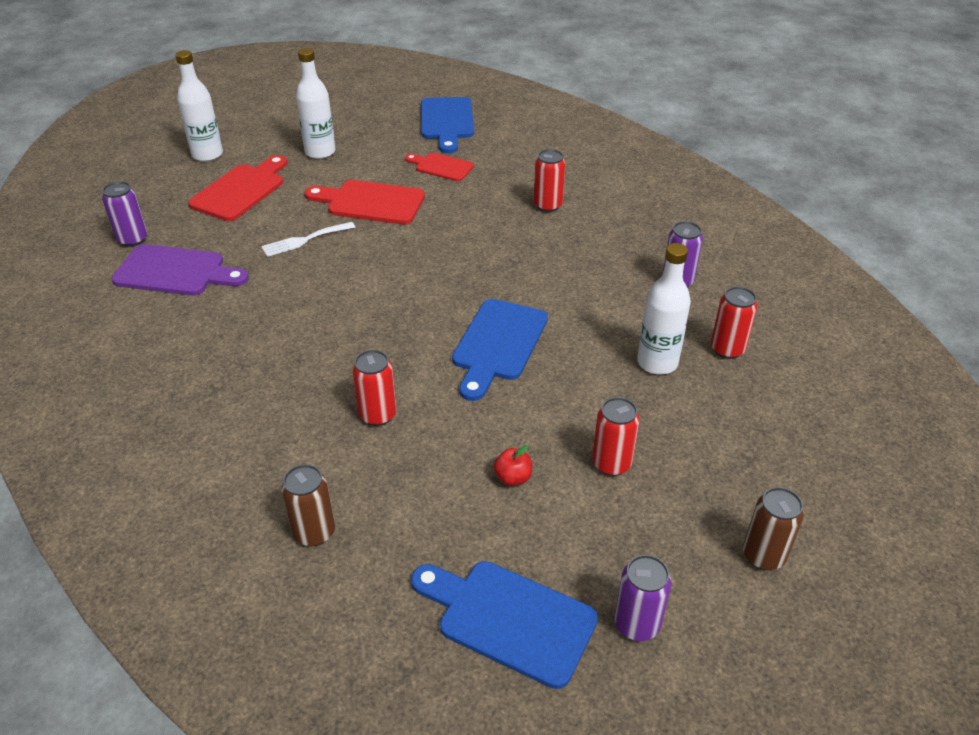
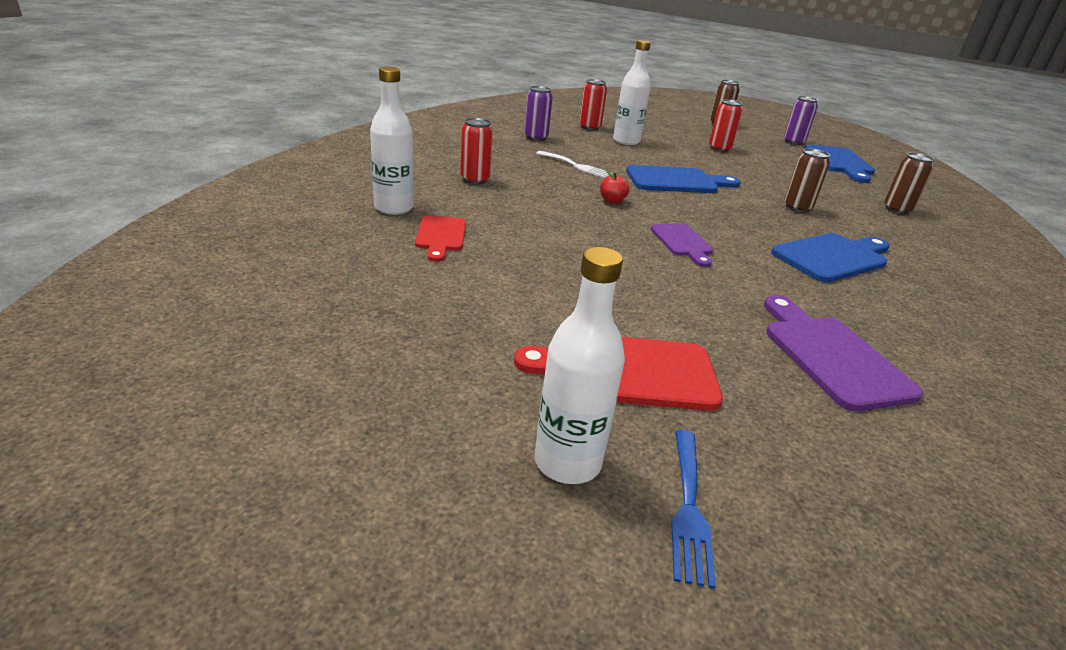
camera: 120 degrees left, 10 degrees down
(133, 239) = (845, 429): purple can -> none
(154, 173) = (689, 509): none -> blue fork
(304, 240) = (668, 286): white fork -> white fork (576, 166)
(320, 152) = (466, 332): white bottle -> white bottle (394, 208)
(359, 278) = (682, 242): none -> purple cutting board
(370, 202) = (556, 263): red cutting board -> none
(378, 415) = (797, 208): red can -> brown can
(447, 122) = (313, 250): blue cutting board -> blue cutting board (833, 257)
(513, 478) = (769, 168): red apple -> red apple (612, 201)

